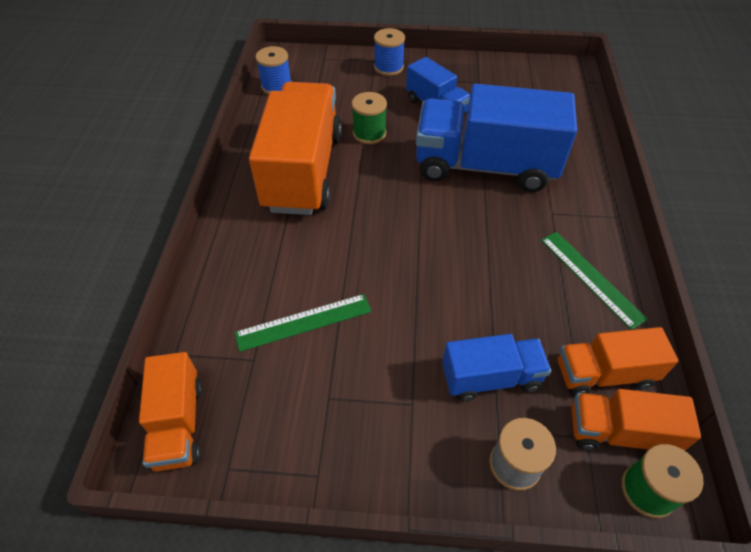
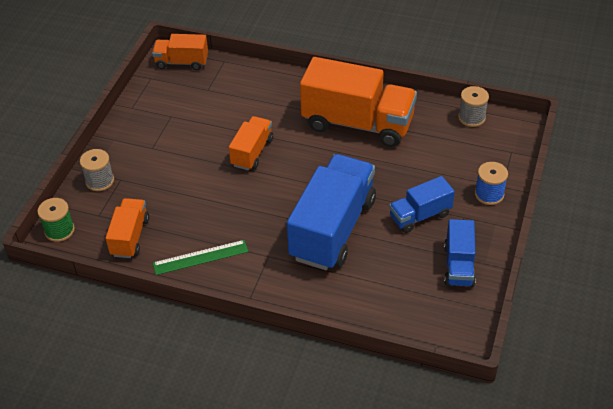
camera: 105 degrees right, 5 degrees down
(276, 86) = (471, 117): blue spool -> grey spool
(304, 322) = (224, 111): green ruler -> none
(369, 133) = (393, 166): green spool -> none
(491, 378) = (151, 184): blue truck -> blue truck (458, 265)
(619, 432) = (94, 230): orange truck -> orange truck (252, 152)

